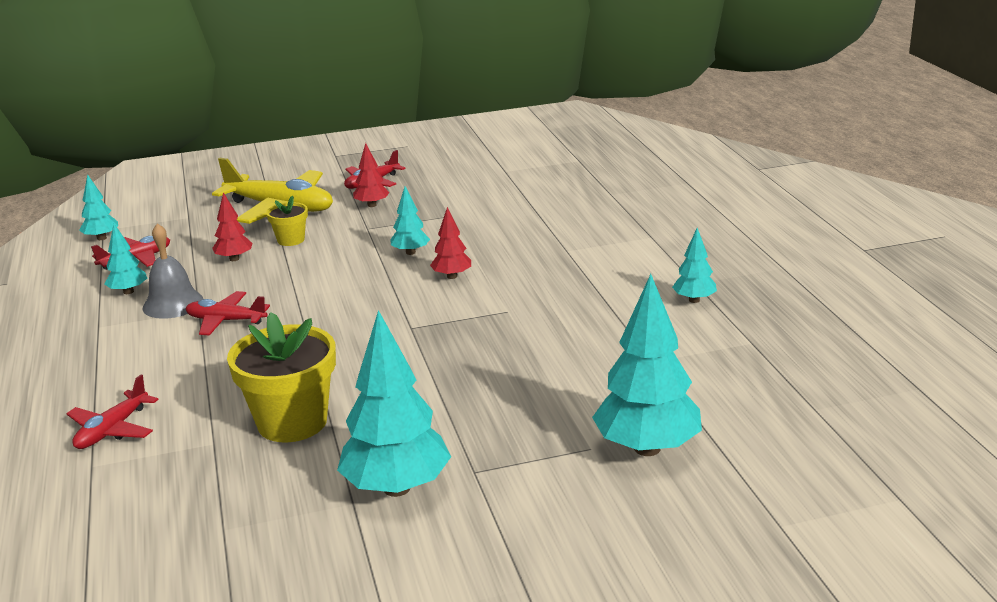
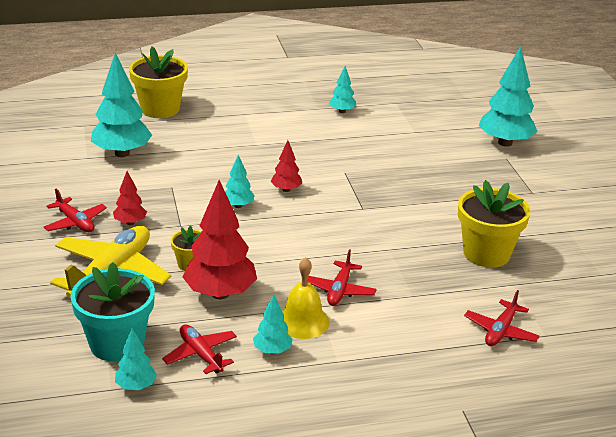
camera: 90 degrees left, 5 degrees up
(112, 430) = (500, 331): red plane -> red plane turned 90 degrees clockwise
(166, 224) = (117, 344): none -> turquoise flower pot
(173, 304) = (302, 321): grey bell -> yellow bell
(234, 259) = (220, 293): red tree -> red tree, size x1.99
(397, 488) = (552, 216): turquoise tree -> turquoise tree (122, 153)
(638, 190) = (160, 109): none -> yellow flower pot

